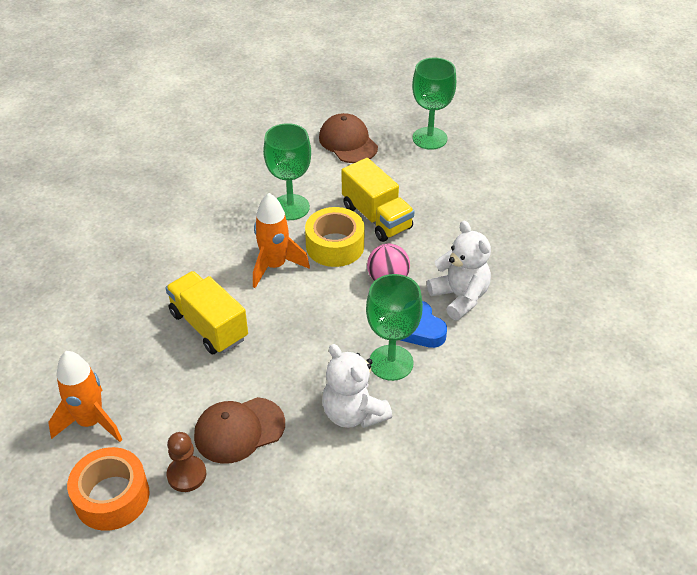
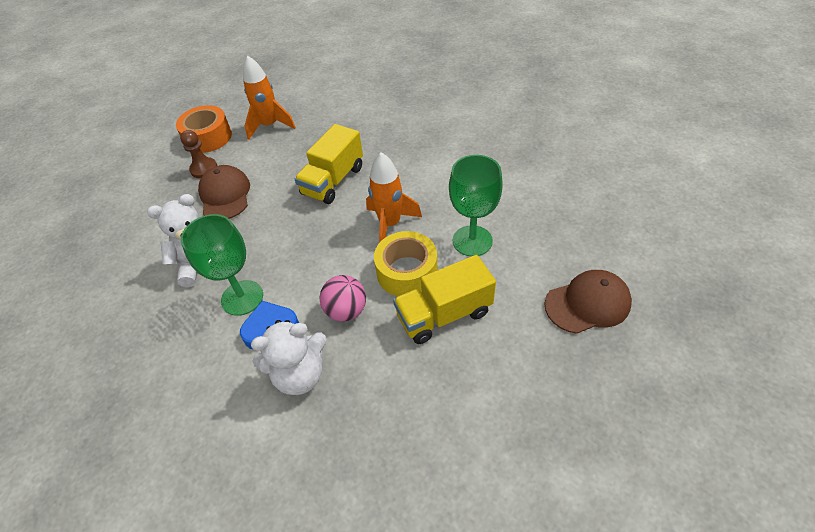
camera: 105 degrees right, 5 degrees up
(209, 326) = (333, 181): yellow truck -> yellow truck turned 150 degrees clockwise
(429, 138) = (599, 401): green goblet -> none

